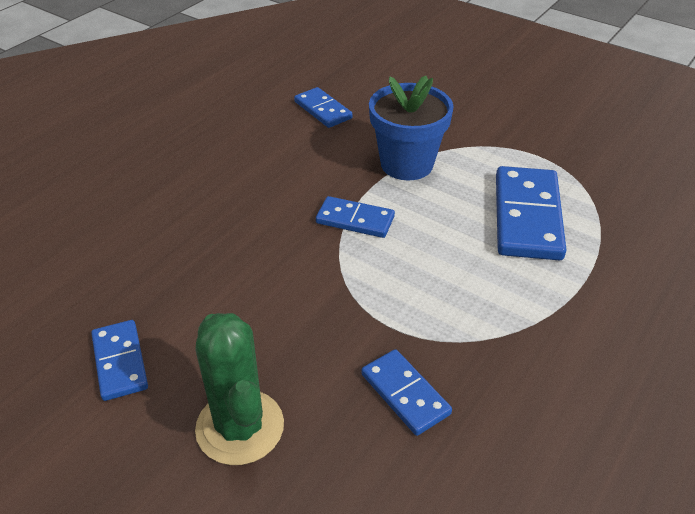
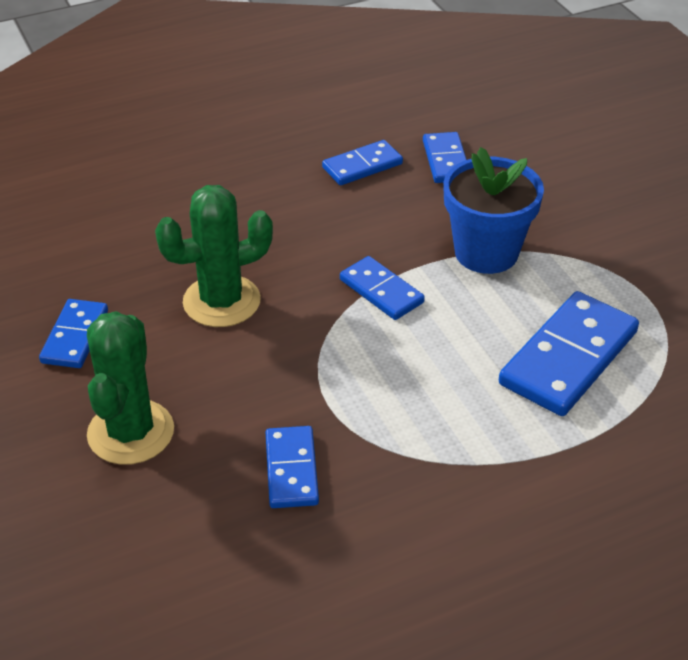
camera: 30 degrees right, 0 degrees up
(233, 277) = (221, 301): none -> green cactus
(263, 133) = (362, 166): none -> blue domino

